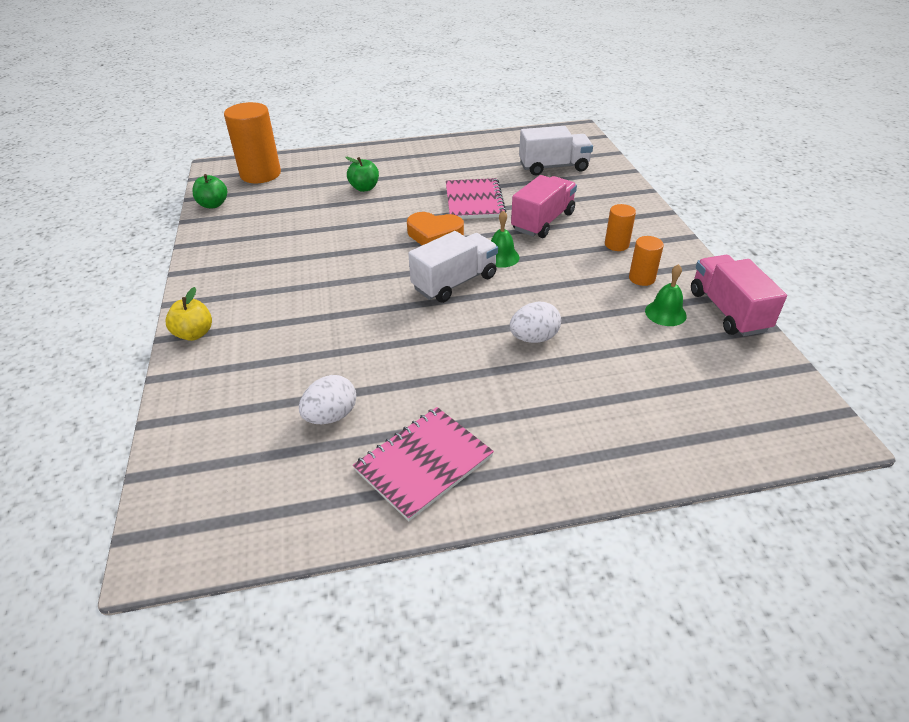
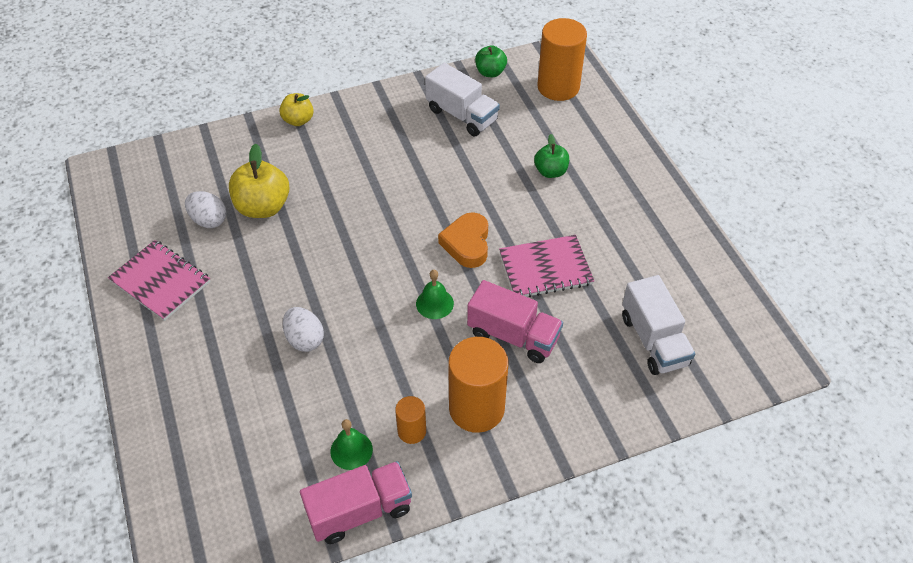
camera: 80 degrees right, 10 degrees up
(329, 366) = (263, 207): none -> yellow apple
(455, 282) = (385, 271): white truck -> white truck (462, 115)
(616, 244) = (476, 408): orange cylinder -> orange cylinder, size x1.97

